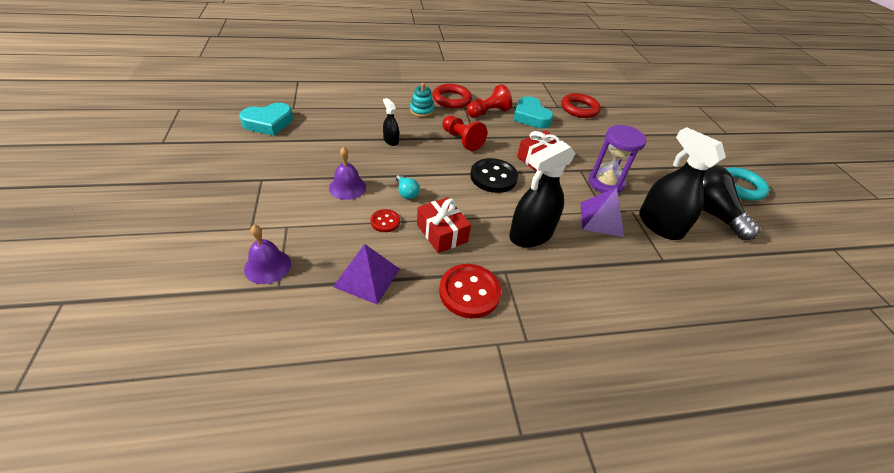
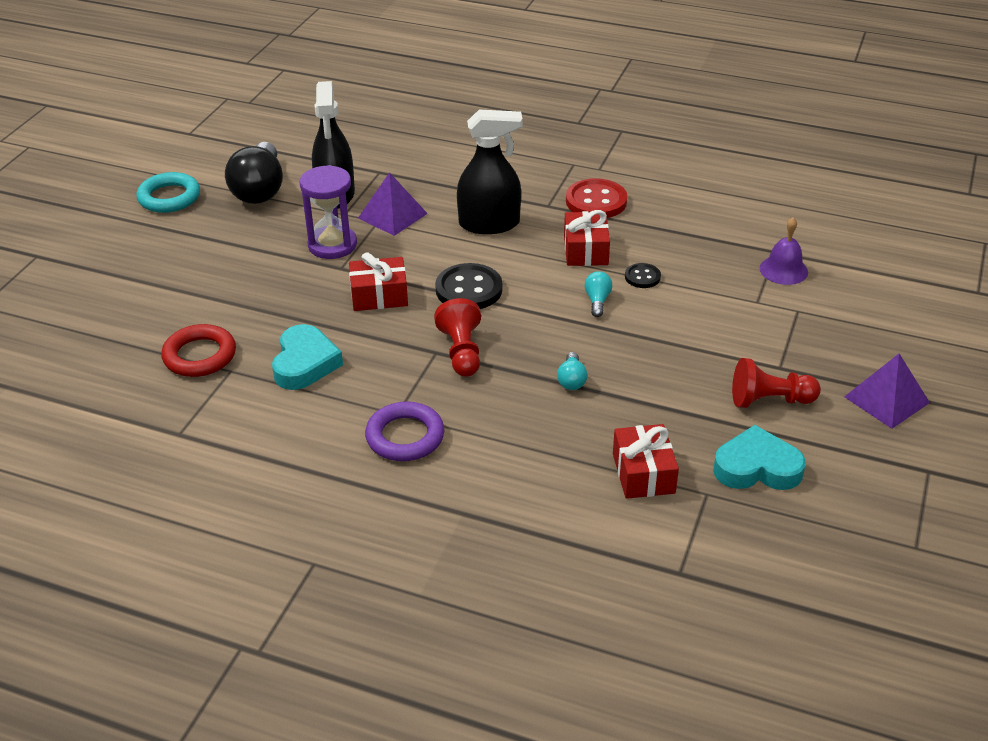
camera: 145 degrees left, 5 degrees down
(329, 109) = (643, 473): none -> red gift
(347, 187) = (669, 327): purple bell -> none
(367, 277) = (687, 236): purple pyramid -> purple pyramid (886, 399)
(385, 221) = (642, 277): red button -> black button
(391, 140) = (571, 380): black spray bottle -> turquoise light bulb
(421, 111) = (480, 425): turquoise stacking toy -> none
(451, 99) = (405, 437): red ring -> purple ring
(488, 112) = (368, 391): red pawn -> red pawn (769, 400)

